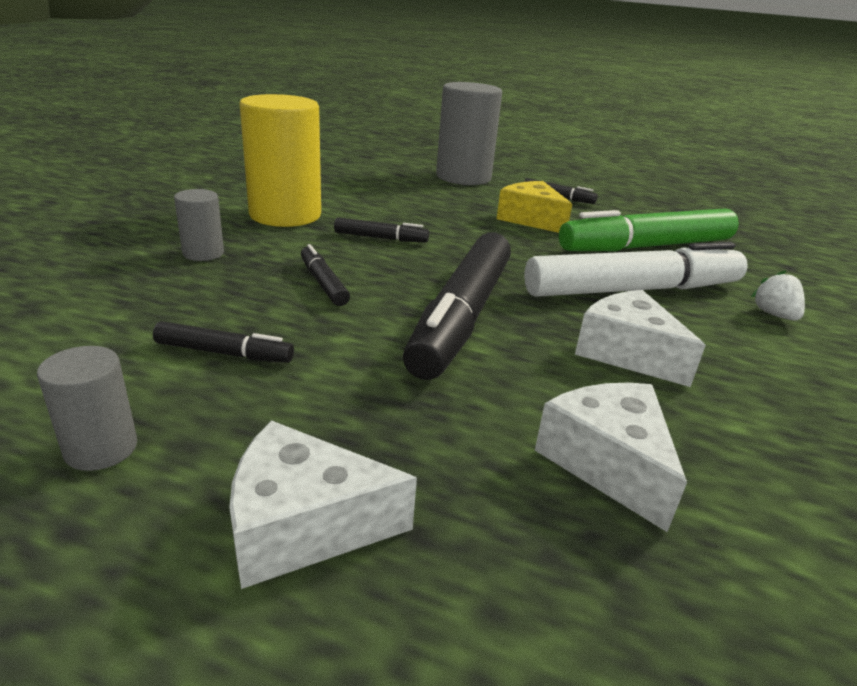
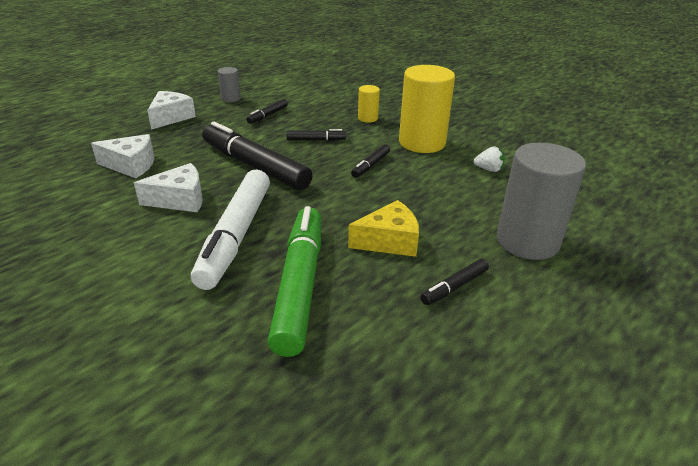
camera: 115 degrees right, 5 degrees up
(203, 253) = (367, 118): grey cylinder -> yellow cylinder
(774, 315) = (151, 285): white strawberry -> white strawberry (488, 169)

